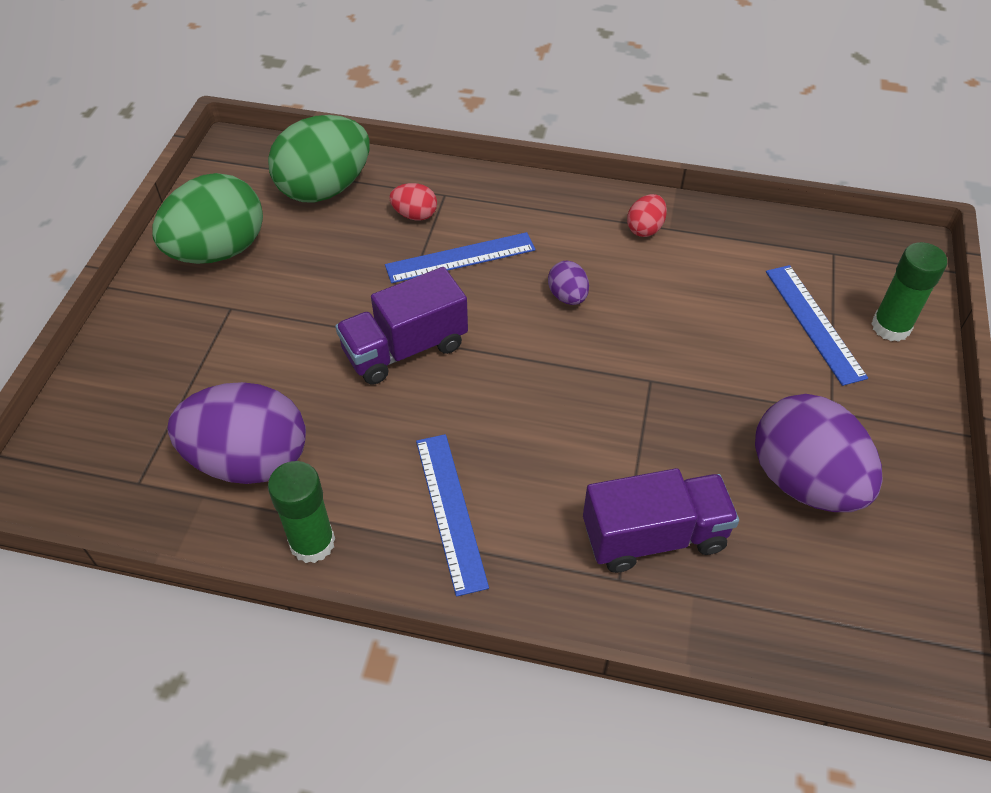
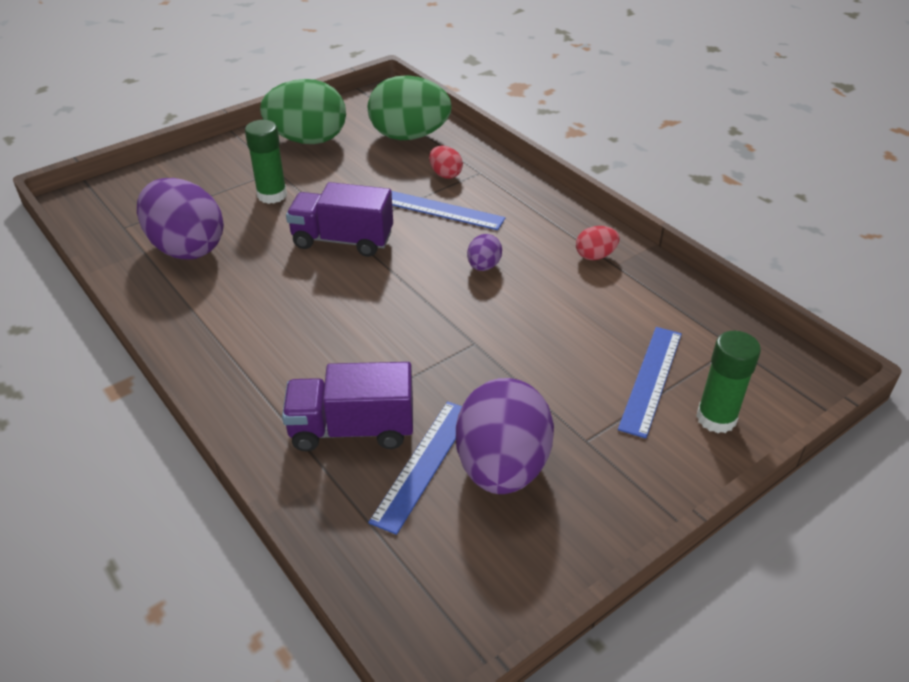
camera: 40 degrees right, 10 degrees down
(312, 543) = (162, 305): green glue stick -> green glue stick (272, 195)
(450, 511) = (253, 336): blue ruler -> blue ruler (423, 464)
(654, 536) = (352, 429): purple truck -> purple truck turned 150 degrees clockwise

